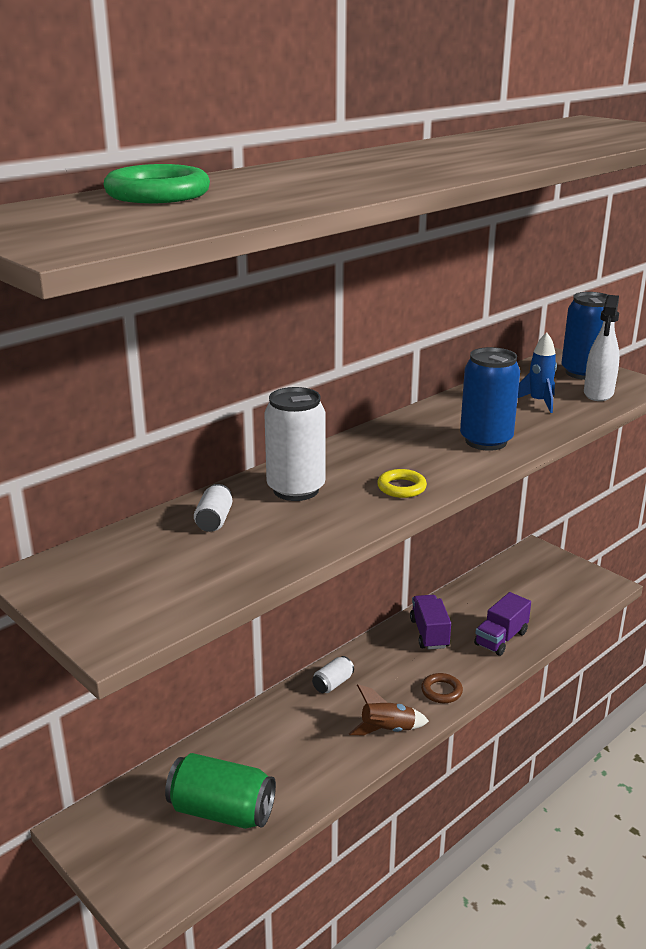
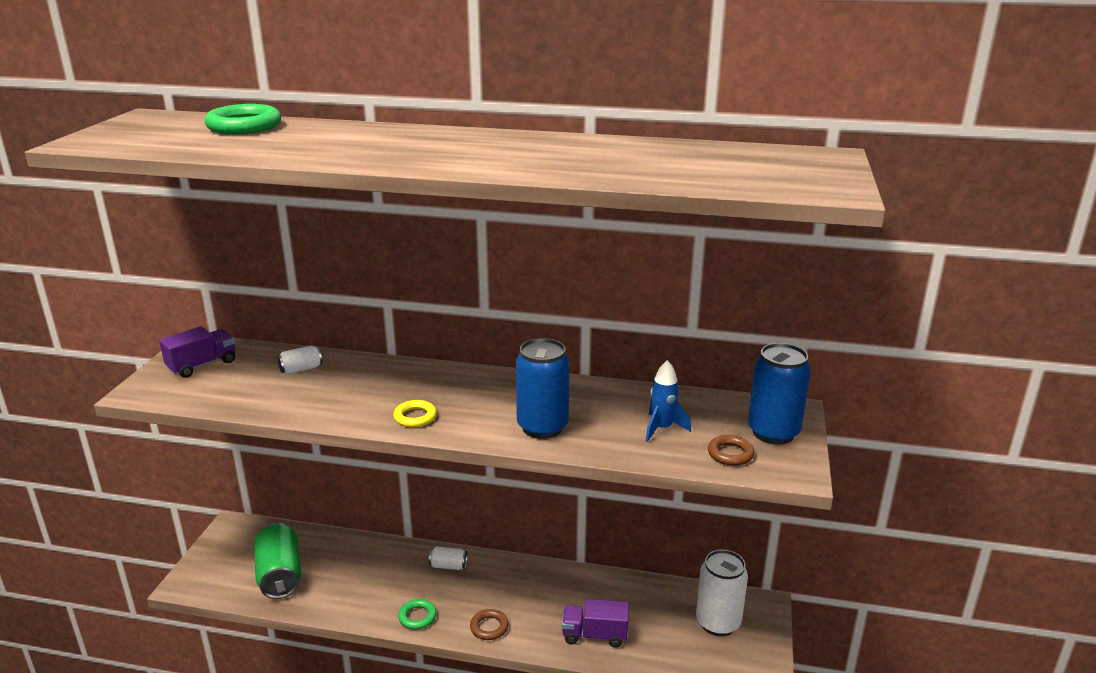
camera: 55 degrees right, 0 degrees up
(296, 489) = (372, 380): white can -> white can (718, 623)
(387, 730) = (417, 617): brown rocket -> green ring
(429, 633) = (559, 589): purple truck -> purple truck (202, 365)
(598, 393) = (730, 454): white spray bottle -> brown ring

